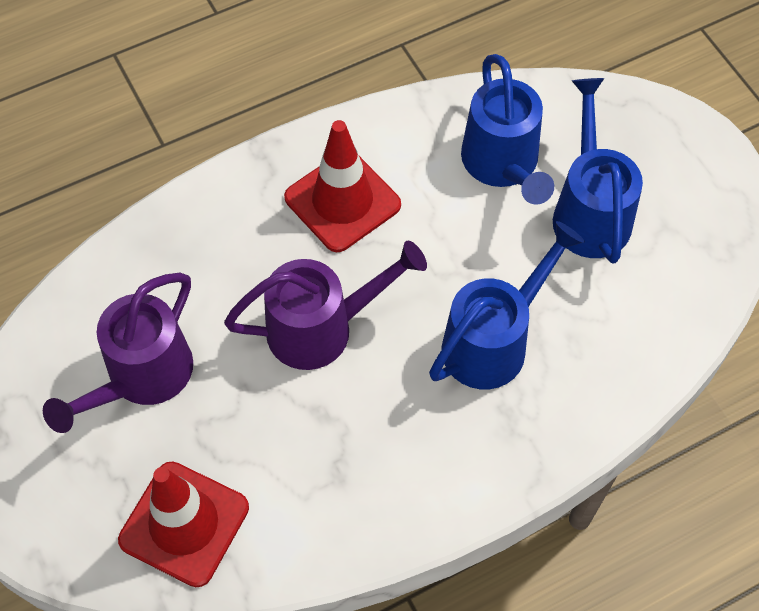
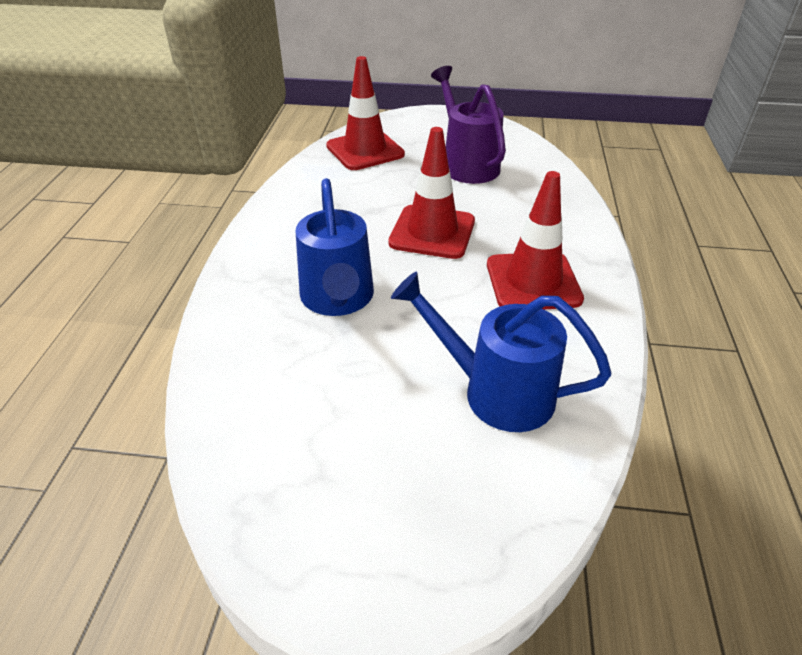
camera: 125 degrees right, 20 degrees down
(323, 328) = (432, 232): purple watering can -> red traffic cone
(589, 210) = (393, 426): blue watering can -> none

